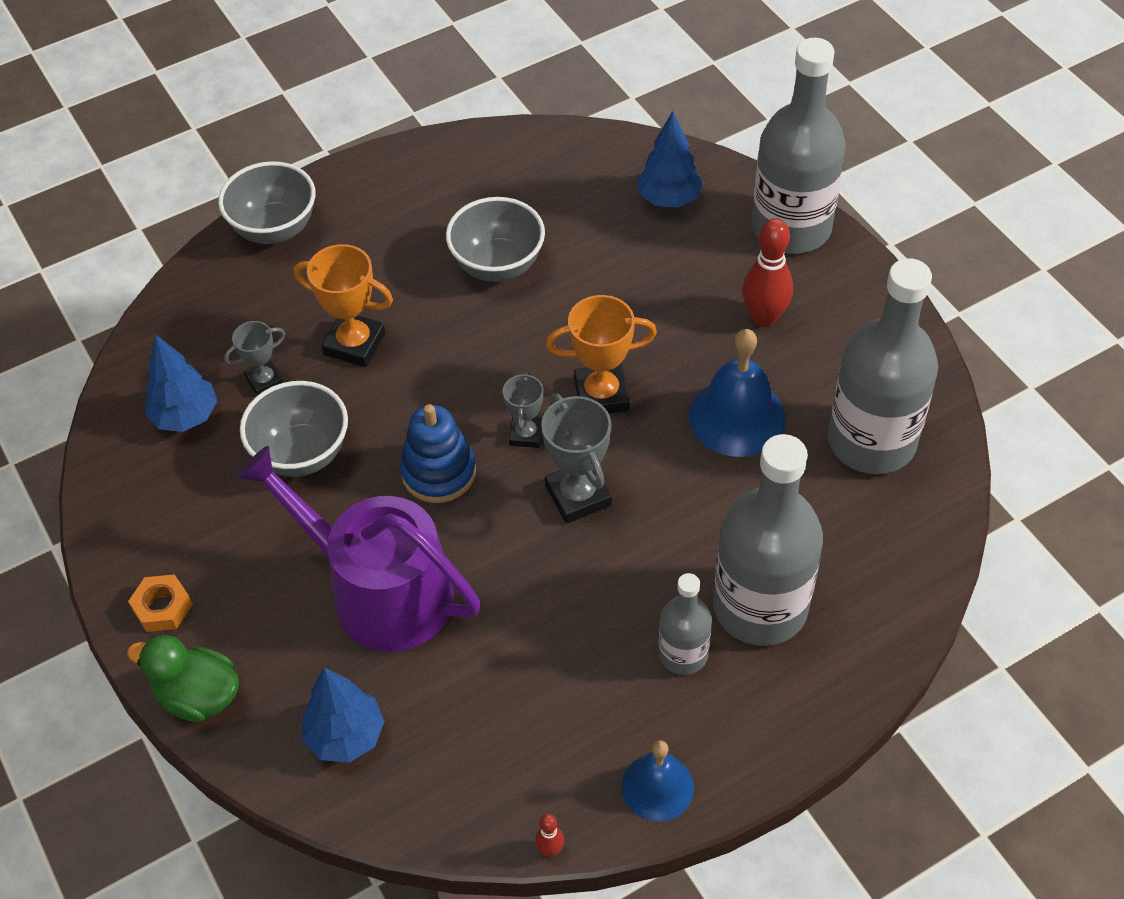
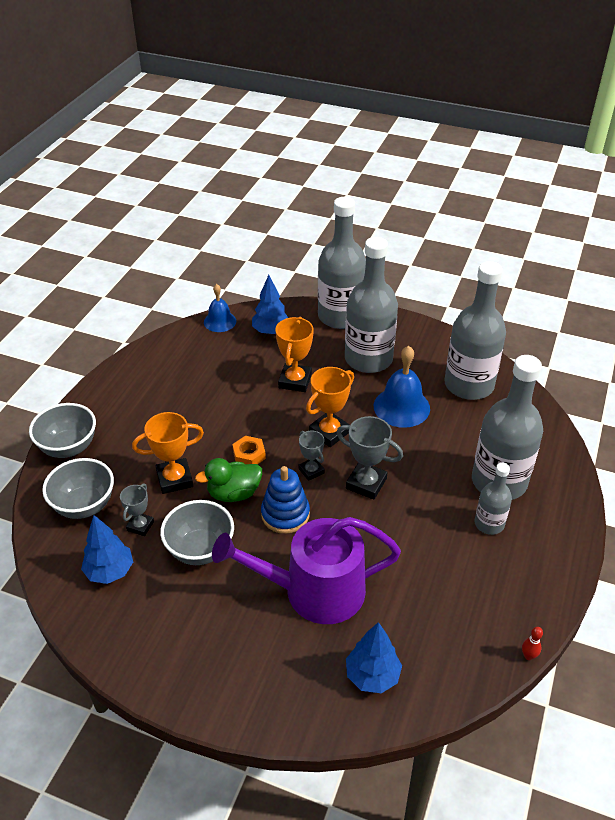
camera: 40 degrees left, 10 degrees down
(162, 607) = (199, 681): orange nut -> orange nut (249, 455)
(198, 696) = (269, 714): green duck -> green duck (234, 493)
(498, 265) = (215, 402): grey bowl -> grey bowl (84, 506)
(629, 293) = (295, 381): none -> orange trophy
(657, 787) = (542, 590): blue bell -> blue bell (220, 321)
(764, 317) = (368, 359): red bowling pin -> grey bottle

